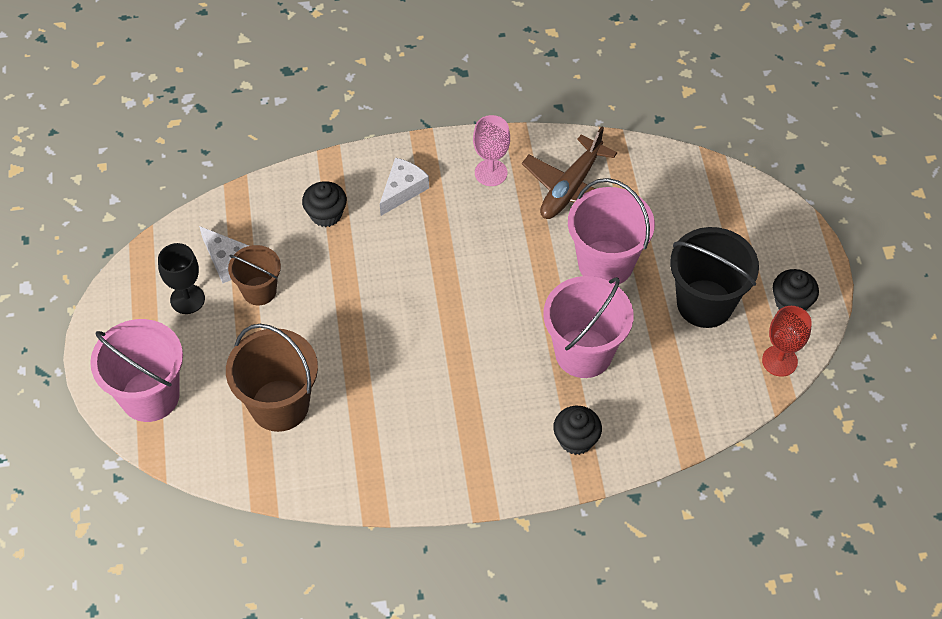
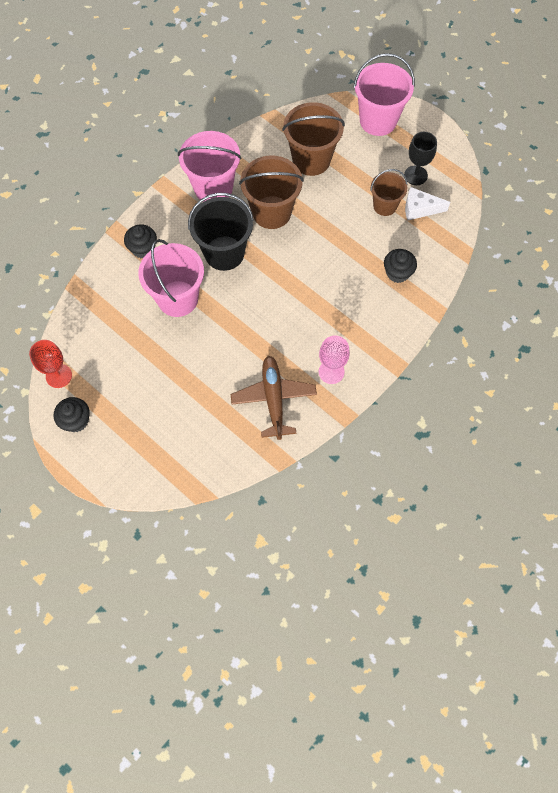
camera: 140 degrees right, 10 degrees up
(389, 375) = (271, 212): none -> brown bucket
(402, 190) = (371, 320): white cheese -> none
(605, 263) = (209, 363): pink bucket -> pink bucket (213, 188)
(705, 303) = (129, 380): black bucket -> black bucket (224, 253)

